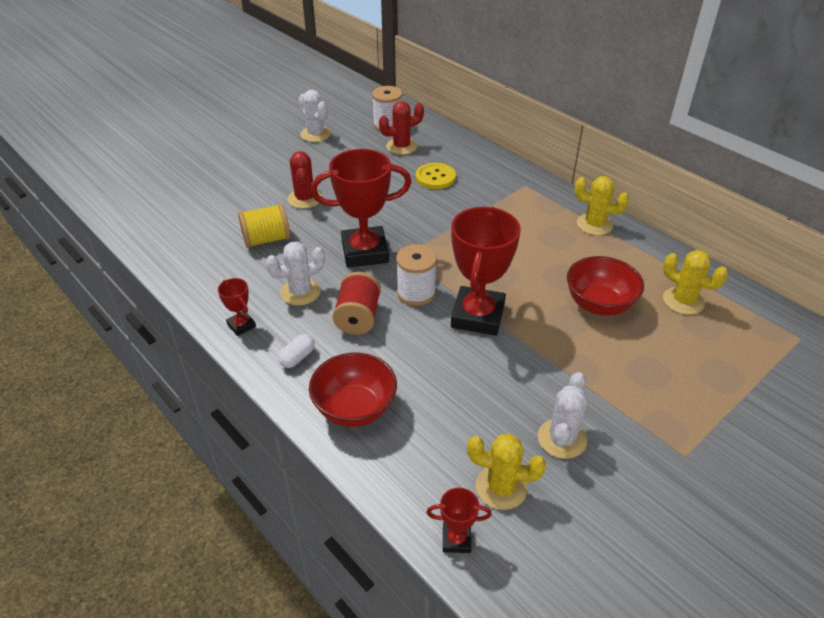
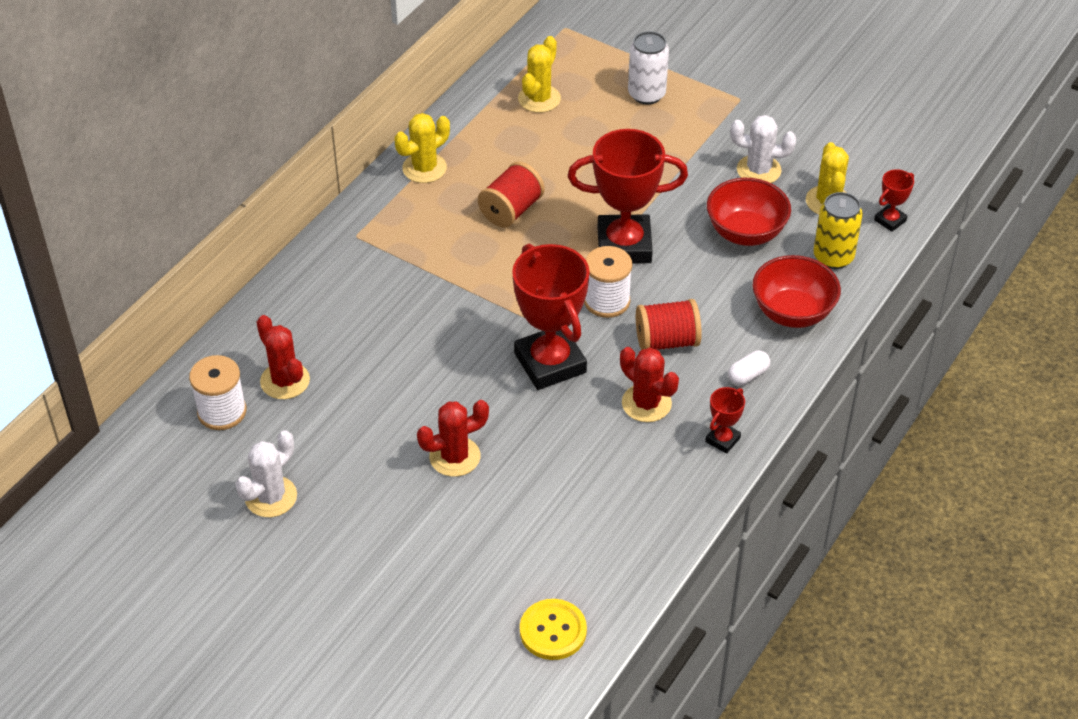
camera: 105 degrees left, 5 degrees up
(266, 239) = (560, 469): yellow spool -> none
(297, 357) = (748, 375): white capsule -> white capsule turned 60 degrees counterclockwise
(300, 292) = (646, 403): white cactus -> red cactus
(416, 465) = (833, 257): none -> yellow can
(435, 177) = (360, 327): yellow button -> yellow button (553, 631)
(456, 540) = (890, 220): red trophy -> red trophy turned 60 degrees clockwise
(536, 260) = (511, 210): none -> red spool
(594, 224) = (424, 168): yellow cactus -> yellow cactus turned 45 degrees clockwise
(599, 304) = (568, 157): red bowl -> red bowl (745, 233)
(691, 377) = (646, 94): none -> white can

